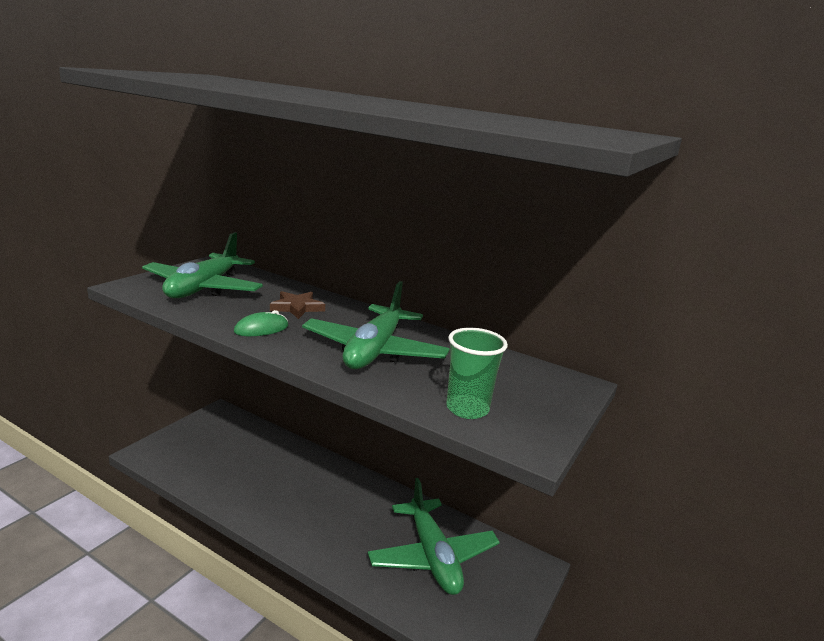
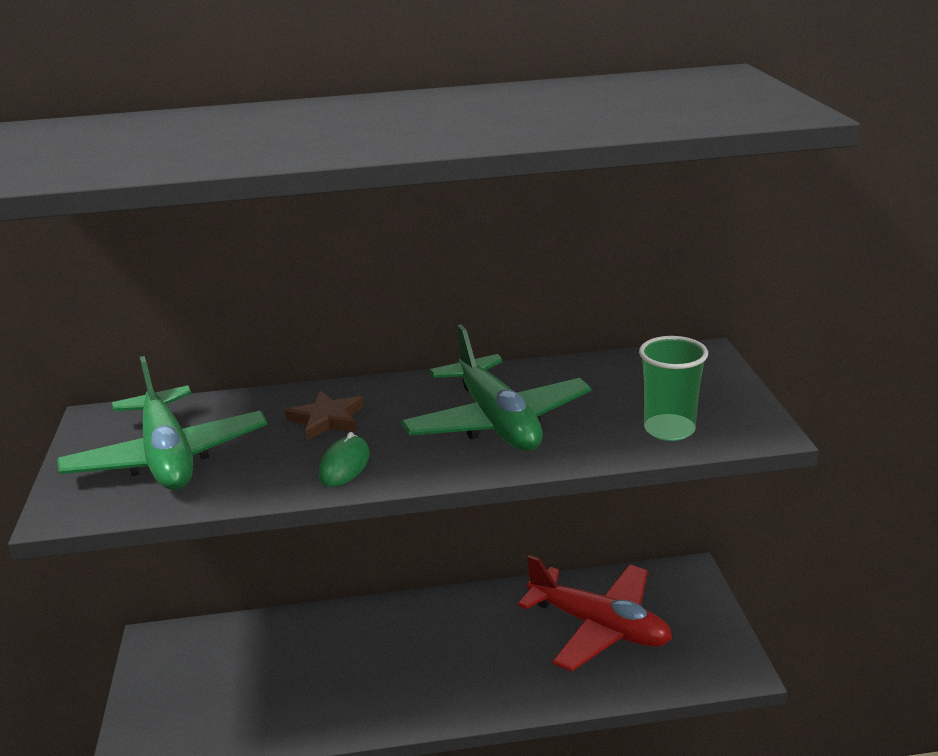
camera: 35 degrees left, 5 degrees up
(432, 556) = (599, 627): green plane -> red plane

